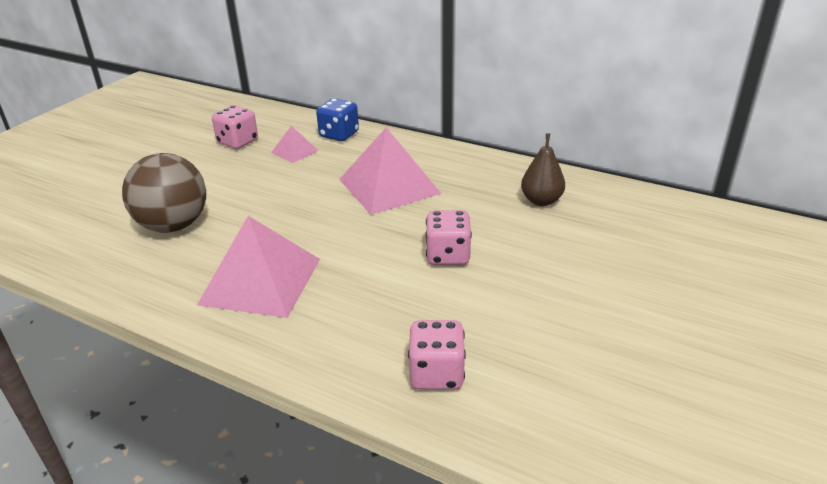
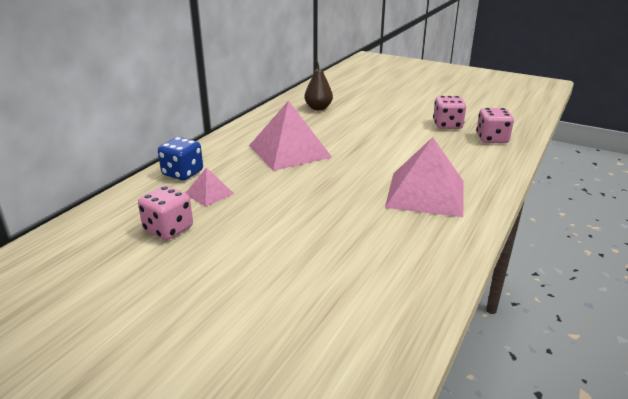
camera: 90 degrees left, 5 degrees down
(174, 225) = (348, 246): brown ball -> none
(448, 255) = (382, 134): pink dice -> pink dice (447, 125)

